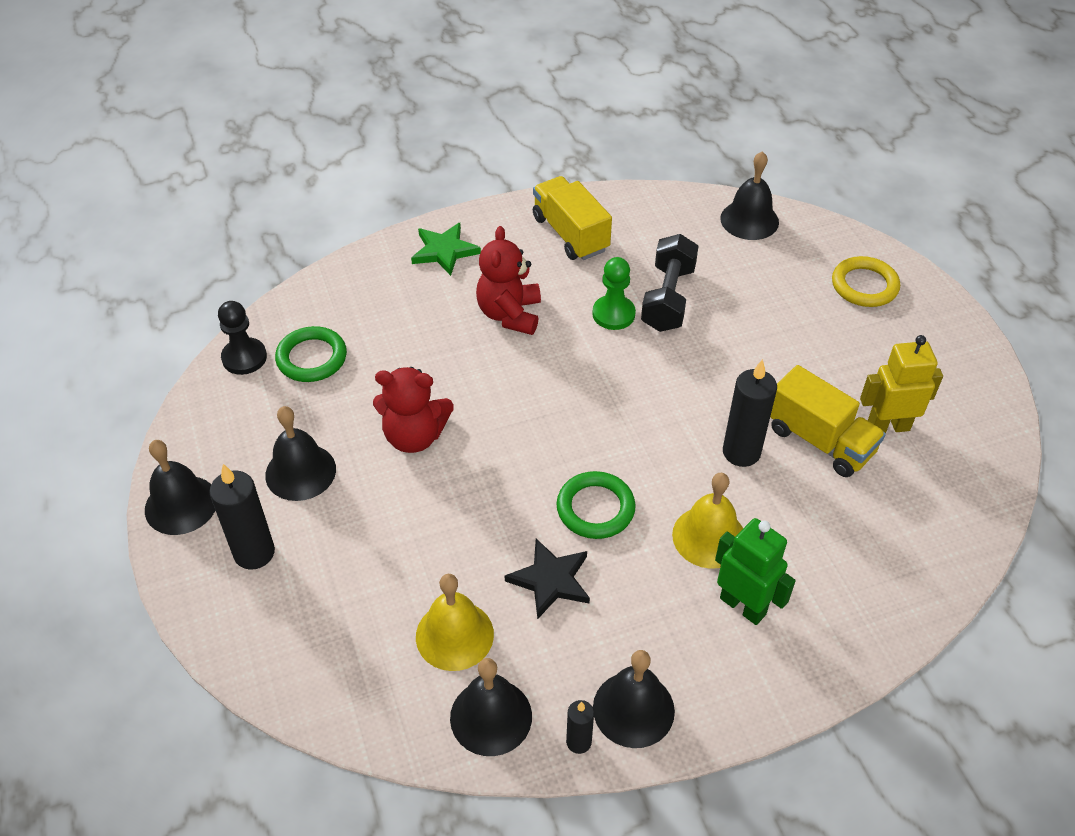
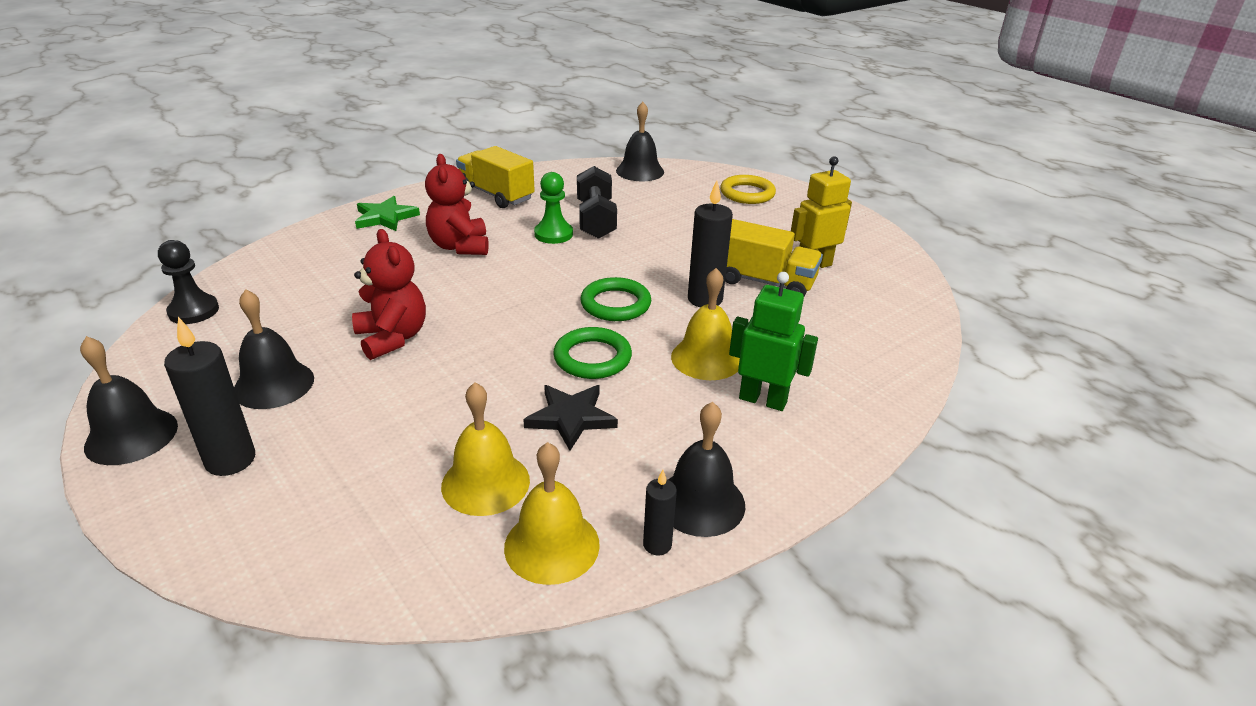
camera: 20 degrees left, 15 degrees down
(312, 358) = (269, 301): green ring -> green ring (615, 304)
(414, 436) = (392, 338): red teddy bear -> red teddy bear turned 105 degrees counterclockwise
(491, 717) = (552, 545): black bell -> yellow bell

